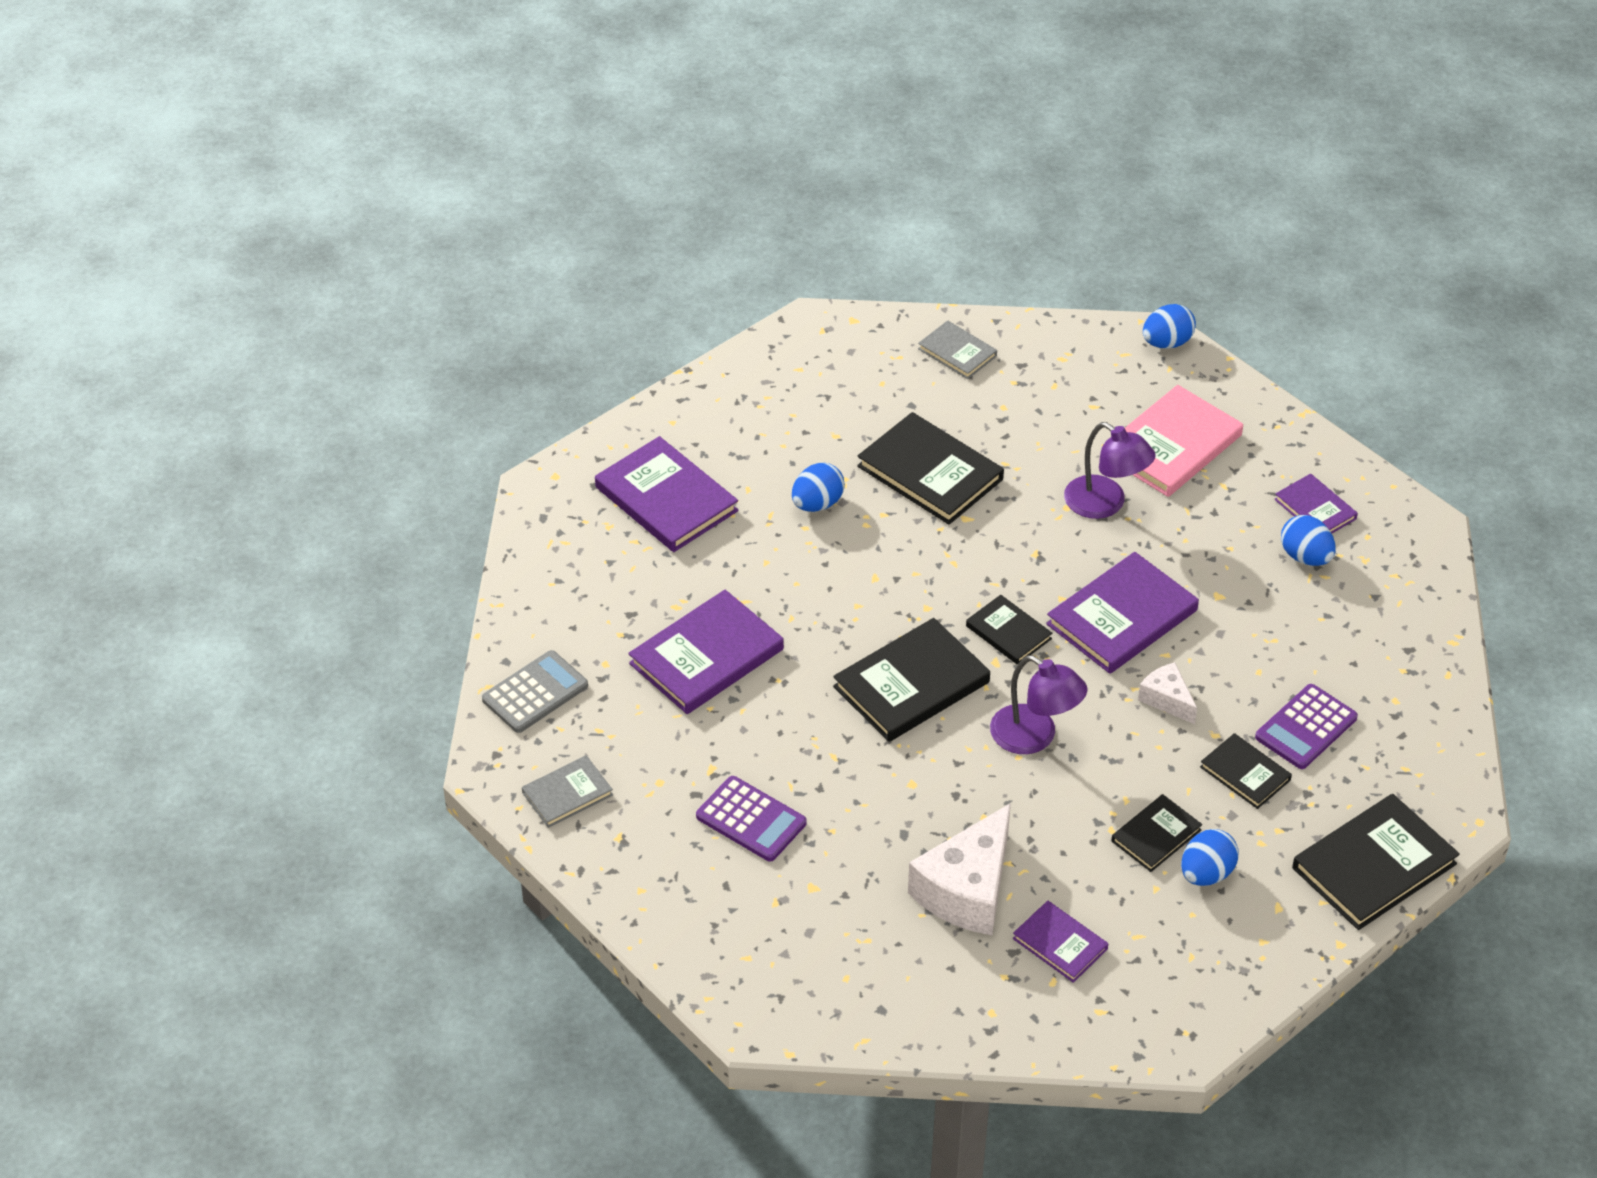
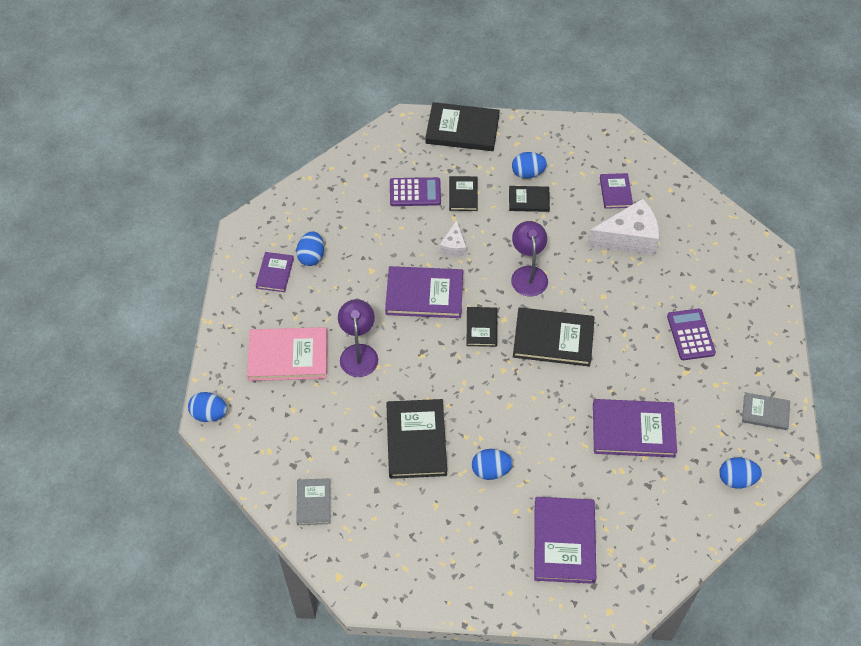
camera: 135 degrees left, 10 degrees up
(535, 693) = (736, 479): grey calculator -> blue egg

